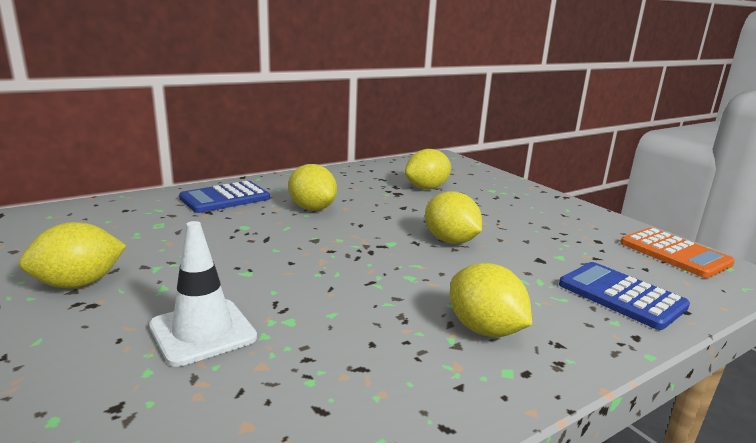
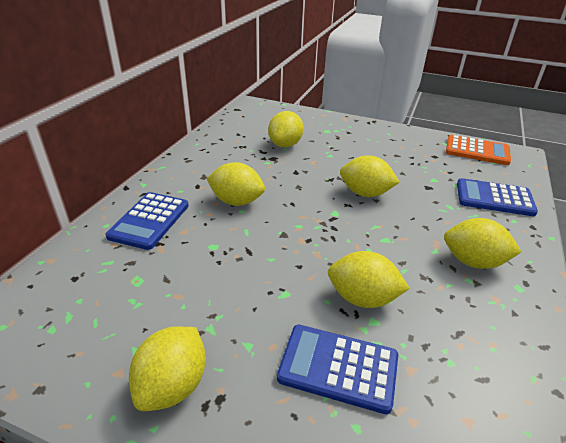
camera: 35 degrees left, 15 degrees up
(203, 332) = (338, 367): white traffic cone -> blue calculator
(308, 303) = (362, 298): none -> yellow lemon

